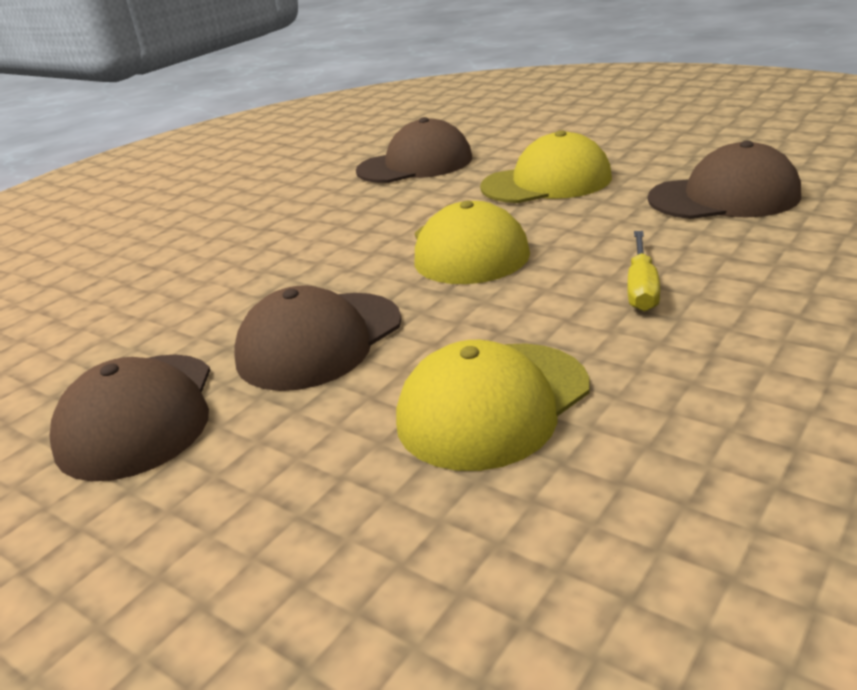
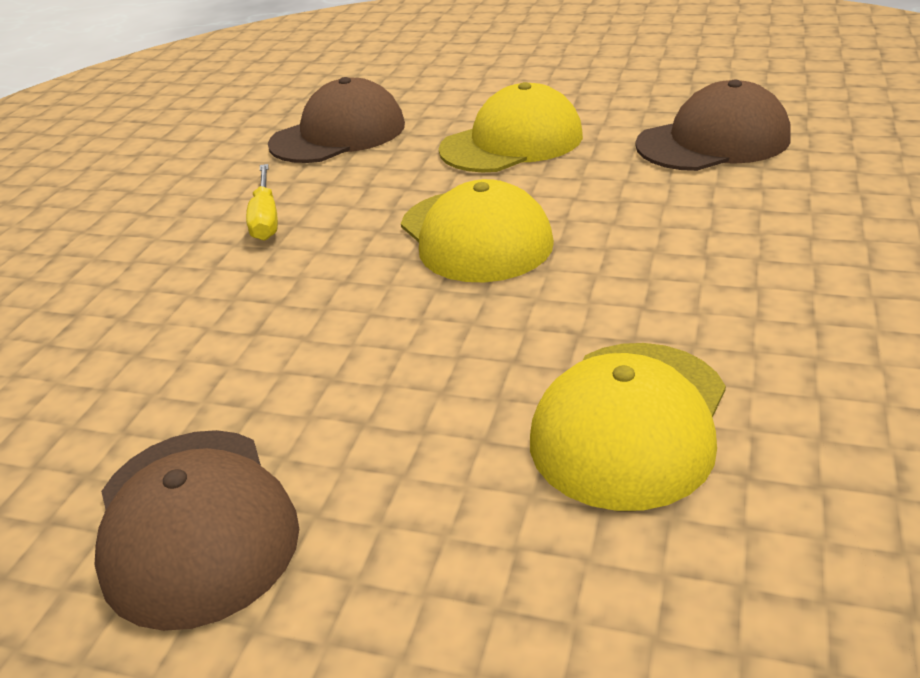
camera: 20 degrees left, 5 degrees up
(320, 341) = (371, 380): brown cap -> none
(641, 288) = (697, 257): yellow screwdriver -> yellow screwdriver (266, 218)

